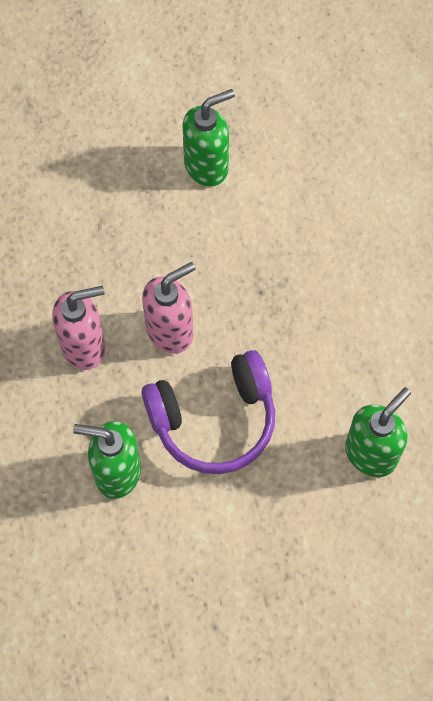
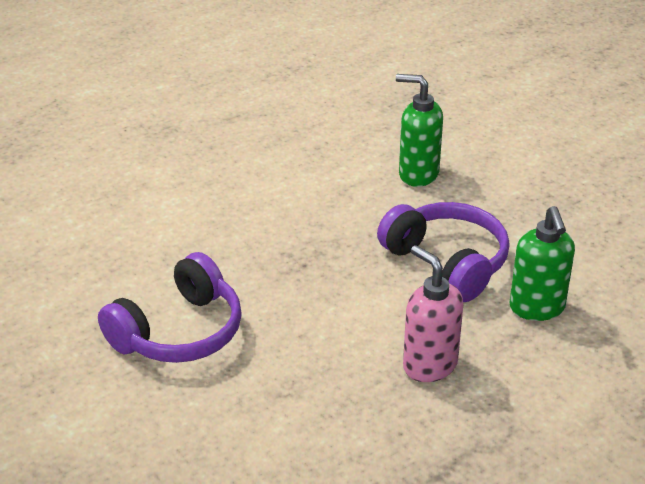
camera: 110 degrees left, 30 degrees down
(170, 331) = (377, 311): pink soap dispenser -> none
(207, 166) = (179, 332): green soap dispenser -> purple headphones

